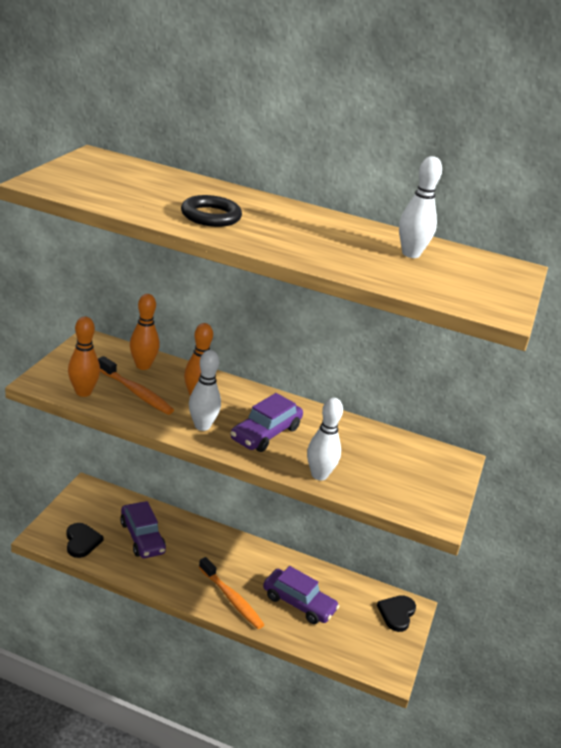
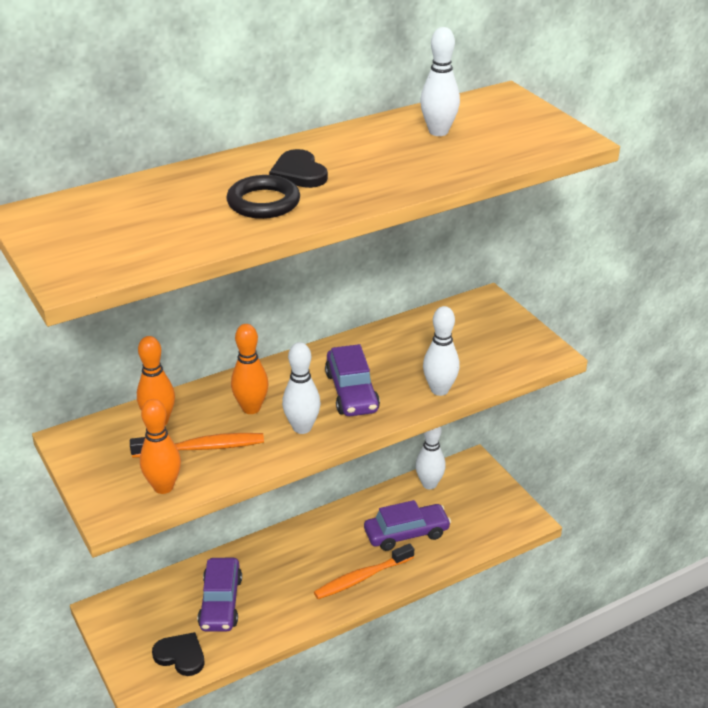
camera: 45 degrees left, 5 degrees up
(142, 537) = (220, 602): purple car -> purple car turned 75 degrees clockwise
(232, 599) = (361, 578): orange toothbrush -> orange toothbrush turned 150 degrees clockwise
(361, 592) = (429, 484): none -> white bowling pin
(397, 614) = (472, 477): black heart -> black heart (299, 173)

